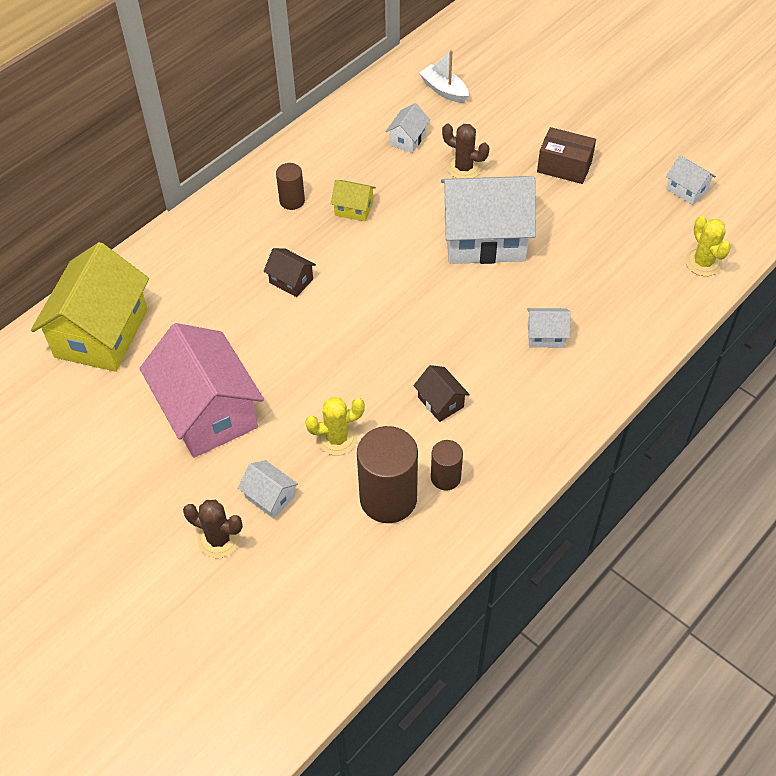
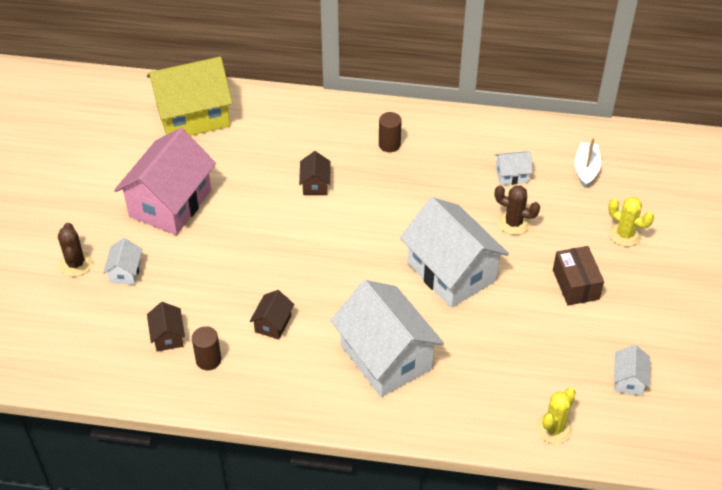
camera: 55 degrees right, 5 degrees down
(337, 438) = (198, 282): yellow cactus -> yellow cactus (624, 234)
(354, 209) = (412, 181): yellow house -> none
(388, 498) = (168, 336): brown cylinder -> brown house
(464, 168) = (513, 223): brown cactus -> brown cactus turned 60 degrees counterclockwise
(546, 336) = (386, 357): white house -> white house, size x2.29

